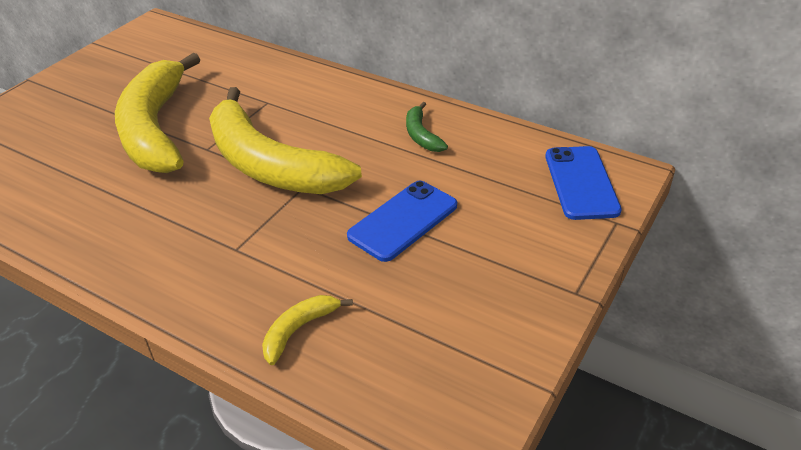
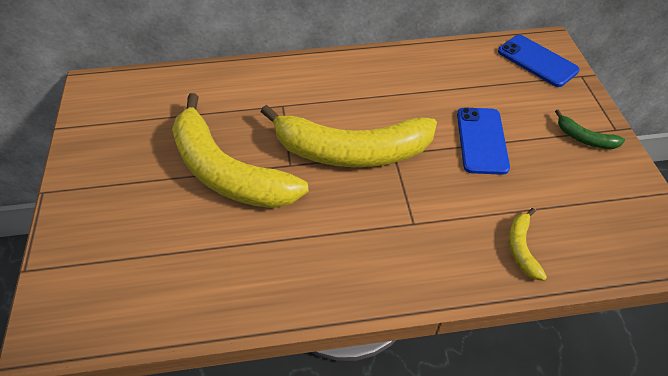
camera: 40 degrees left, 10 degrees up
(421, 135) = (416, 77): green banana -> green banana (585, 138)

